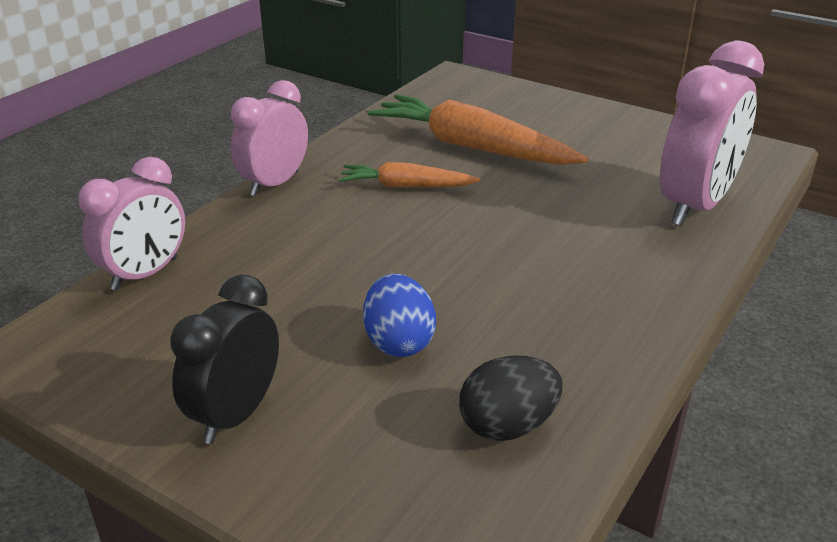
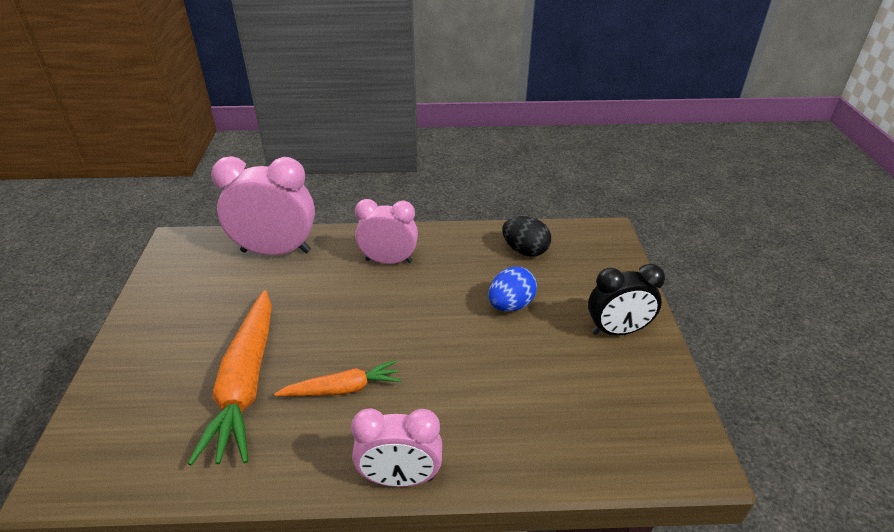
camera: 125 degrees left, 5 degrees up
(145, 274) = (579, 462): pink clock -> pink clock (388, 261)
(406, 186) = (342, 389): orange carrot -> orange carrot turned 75 degrees counterclockwise

